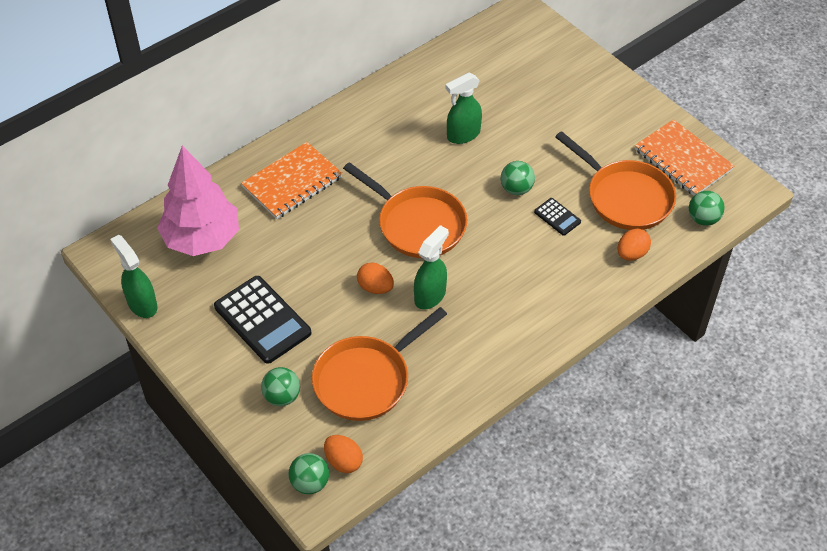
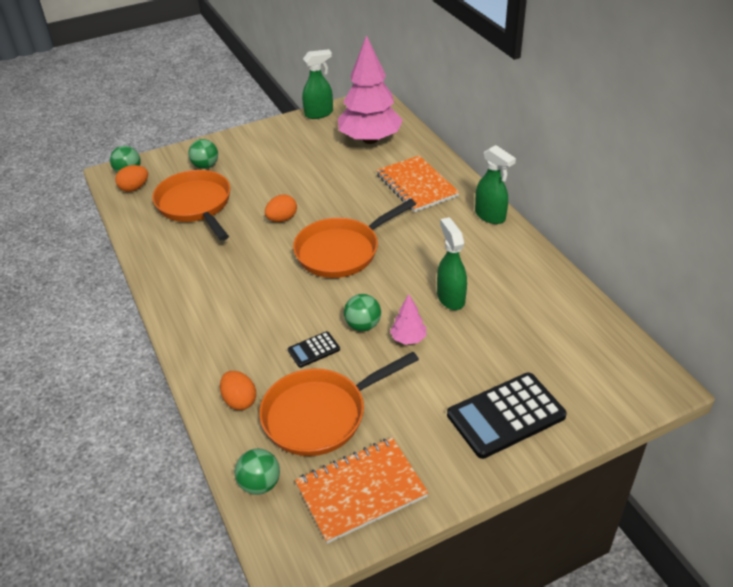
camera: 105 degrees right, 10 degrees down
(262, 320) = (278, 162): black calculator -> black calculator (506, 415)
(430, 295) = (258, 248): green spray bottle -> green spray bottle (490, 216)
(522, 156) = (408, 339): none -> pink tree

